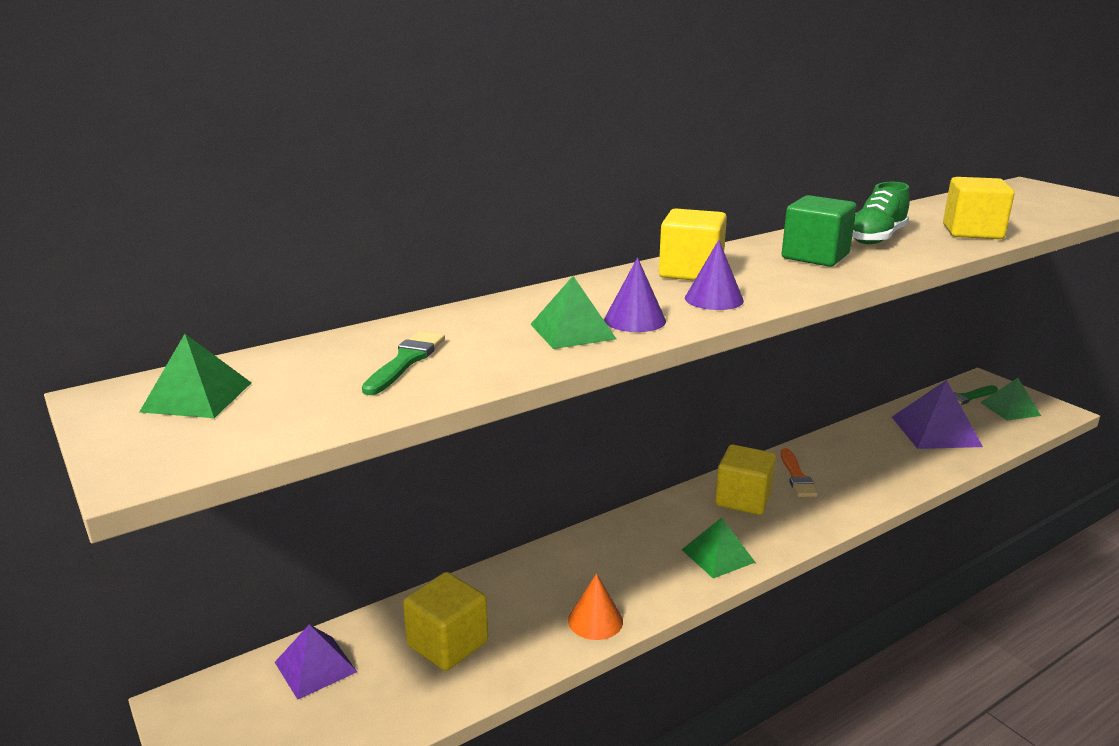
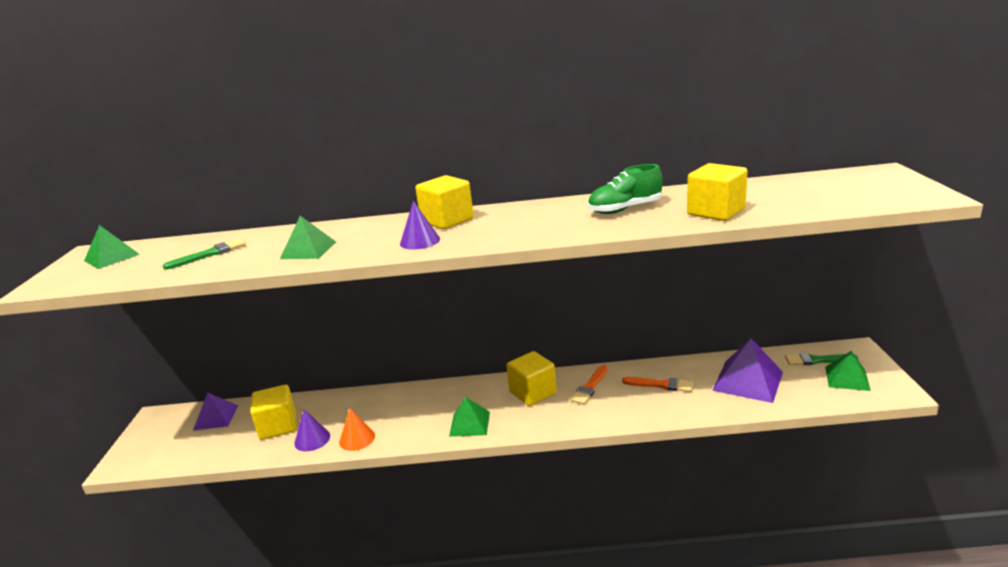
camera: 35 degrees right, 0 degrees up
(635, 320) = (351, 248): purple cone -> purple cone (312, 439)
(815, 256) = (548, 219): green cube -> none
(864, 455) = (661, 385): none -> orange brush

